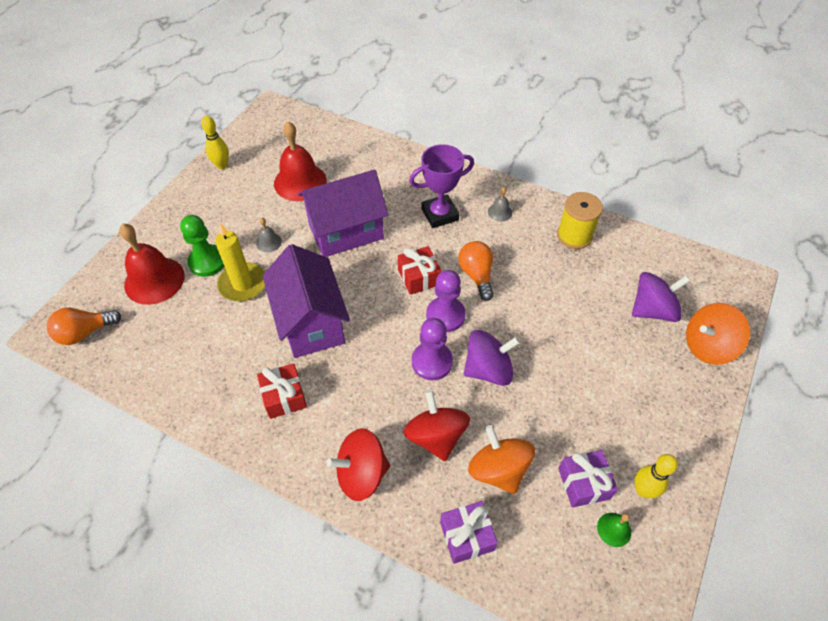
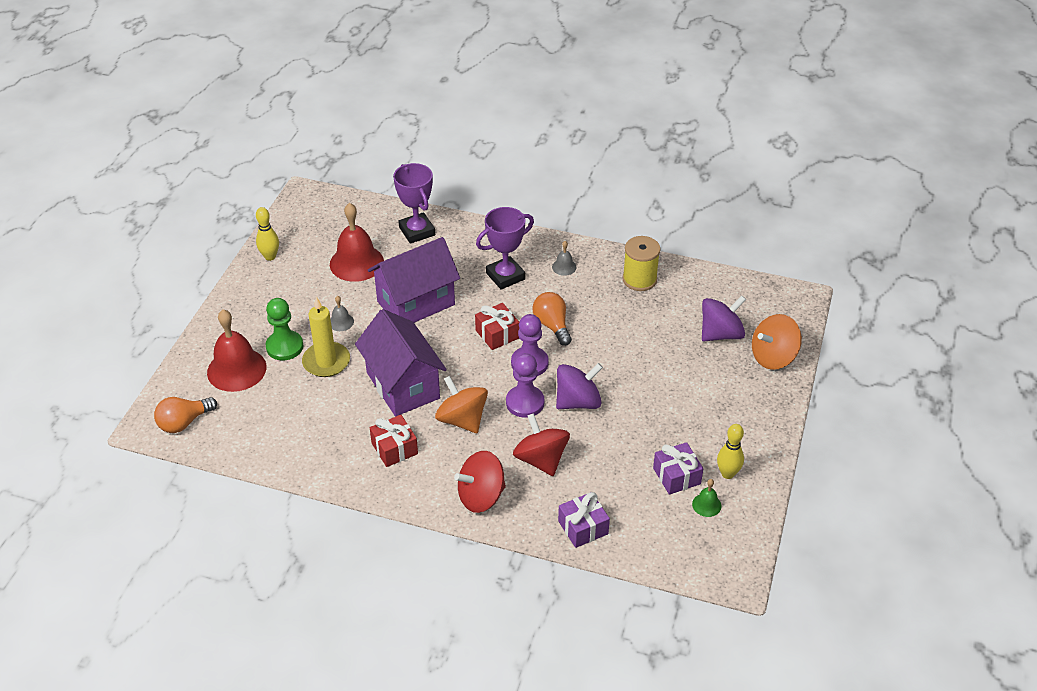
camera: 10 degrees left, 10 degrees down
(364, 157) = (417, 231): none -> purple trophy
(498, 469) = (601, 476): orange spinning top -> orange spinning top (462, 419)

